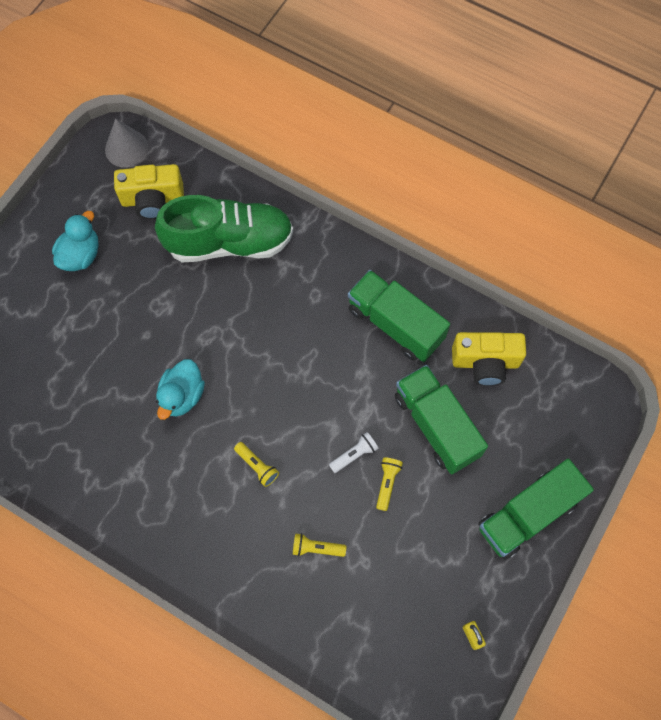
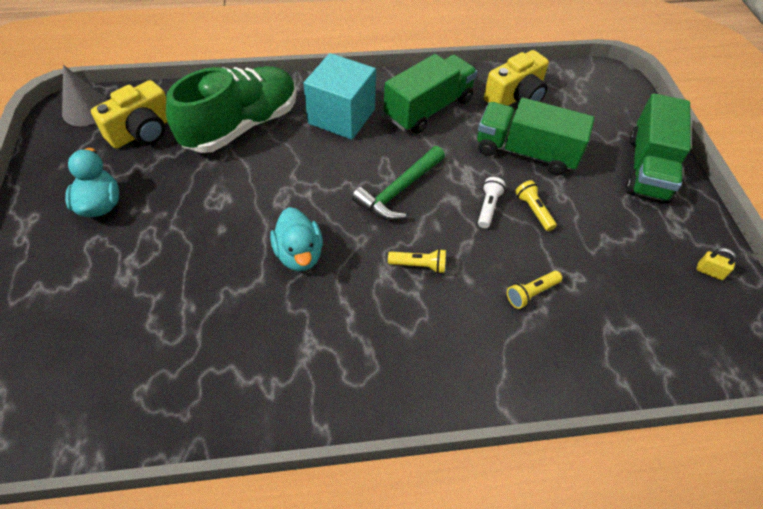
camera: 40 degrees left, 15 degrees down
(299, 390) = (399, 190): none -> green hammer
(315, 284) = (341, 116): none -> turquoise cube
(395, 324) = (428, 109): green truck -> green truck turned 135 degrees clockwise

